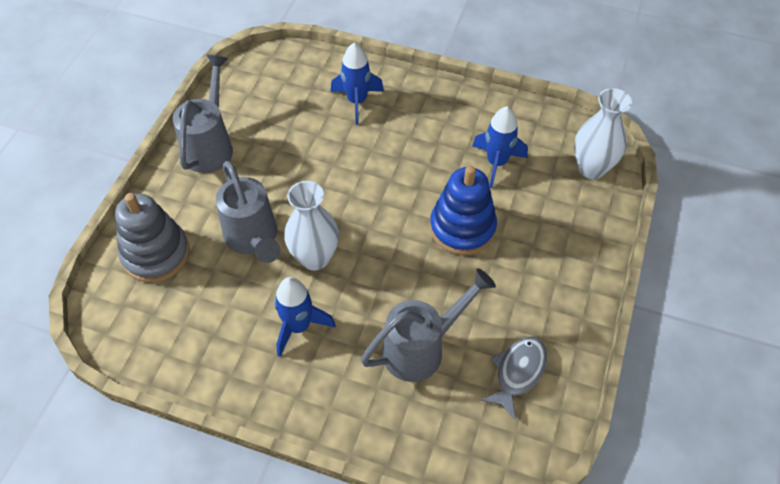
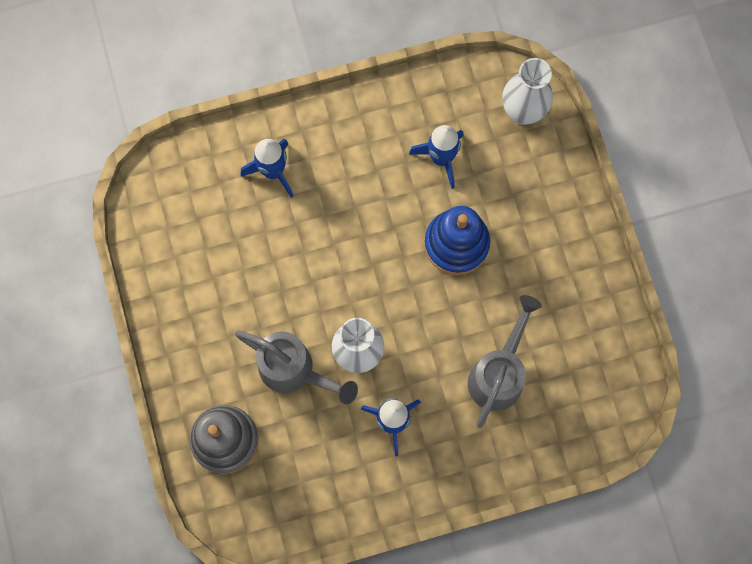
camera: 35 degrees left, 20 degrees up
(210, 145) = (179, 306): grey watering can -> none
(518, 373) = (582, 345): grey fish -> none

